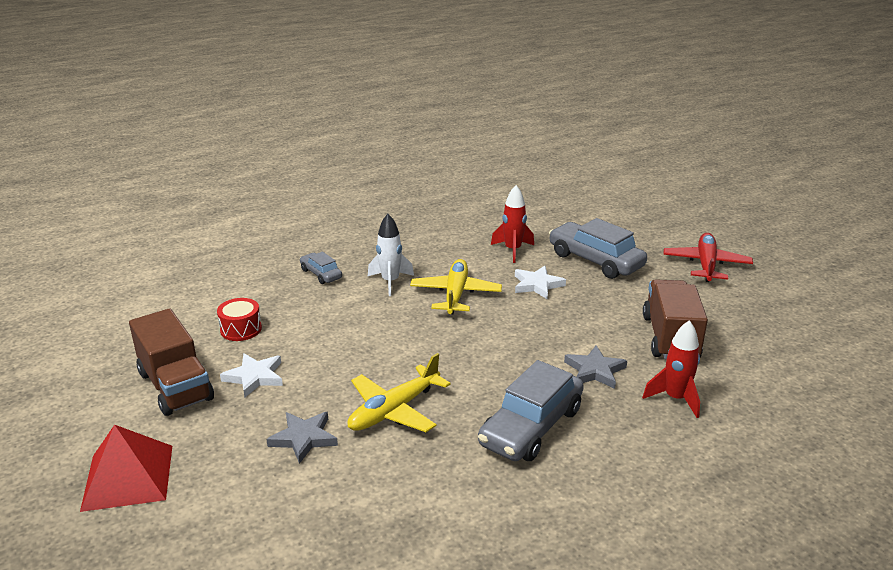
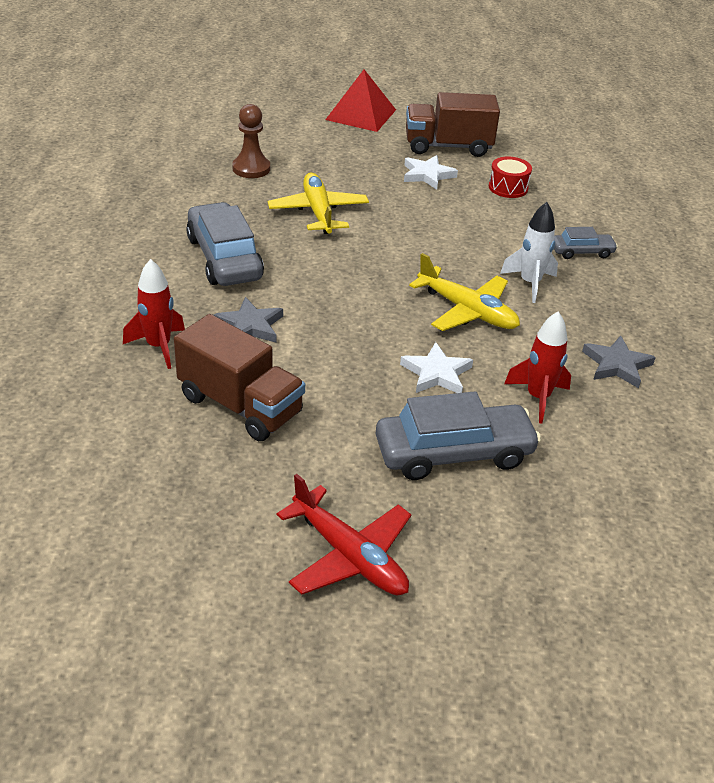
camera: 120 degrees right, 10 degrees up
(304, 438) = (329, 171): grey star -> grey star (617, 365)
(350, 496) = (251, 168): none -> brown pawn

